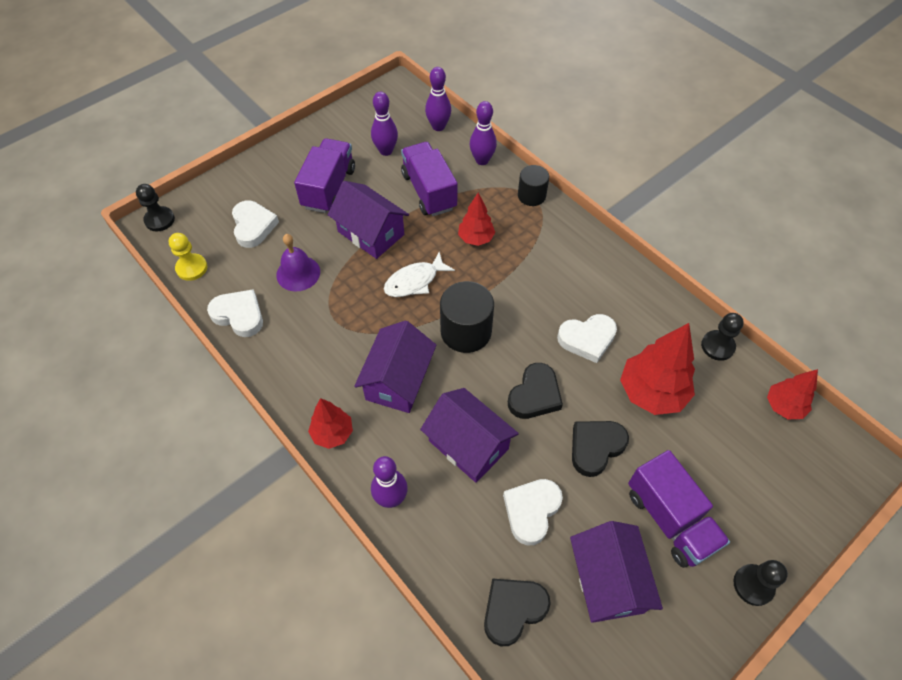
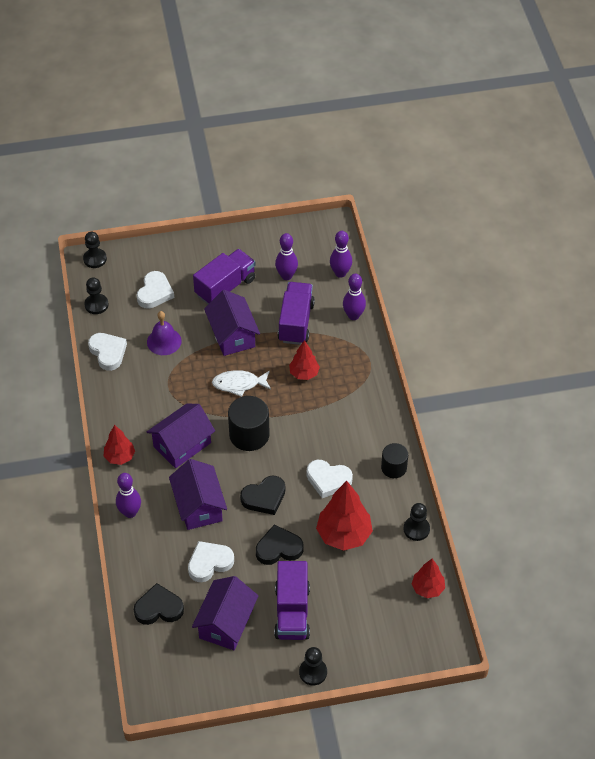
camera: 30 degrees right, 5 degrees down
(192, 268) = (96, 305): yellow pawn -> black pawn
(531, 195) = (370, 360): black cylinder -> black cylinder (394, 467)

